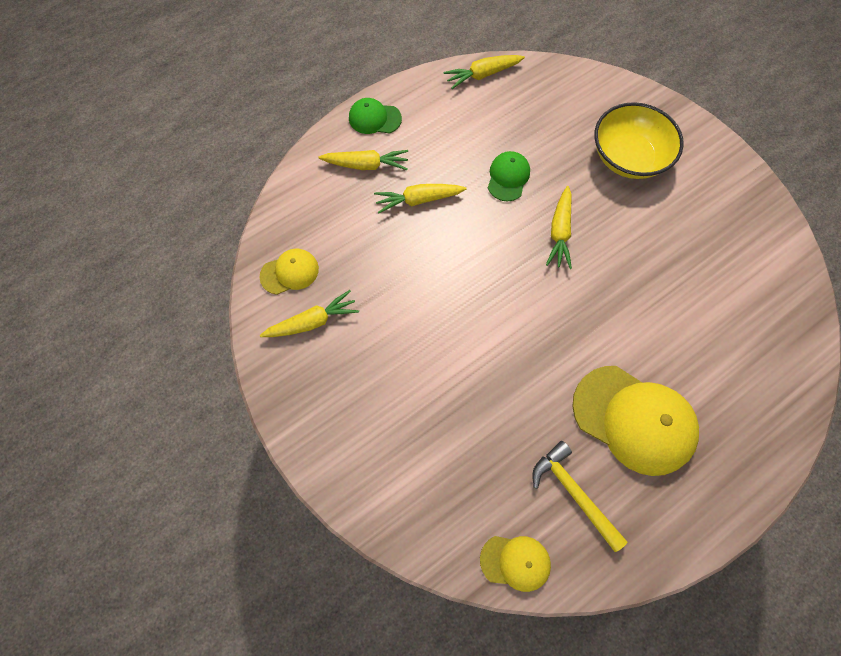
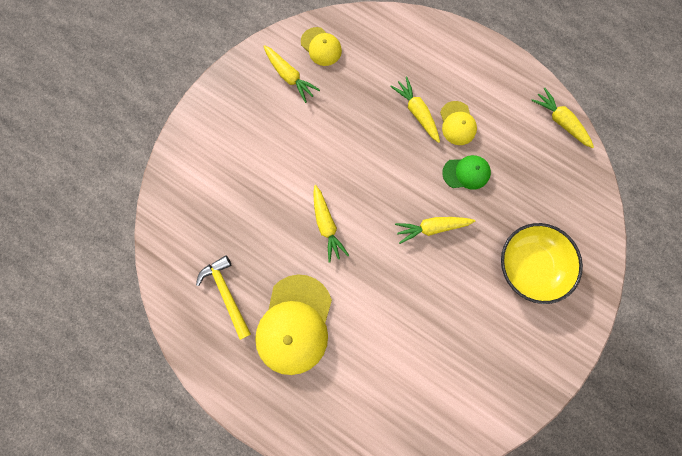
camera: 70 degrees right, 10 degrees up
(366, 165) = (431, 64): yellow carrot -> yellow carrot (326, 225)
(374, 118) = (477, 54): green cap -> none
(515, 562) = (168, 267): yellow cap -> yellow cap (457, 123)
(573, 492) = (226, 293): yellow hammer -> yellow hammer turned 60 degrees counterclockwise

